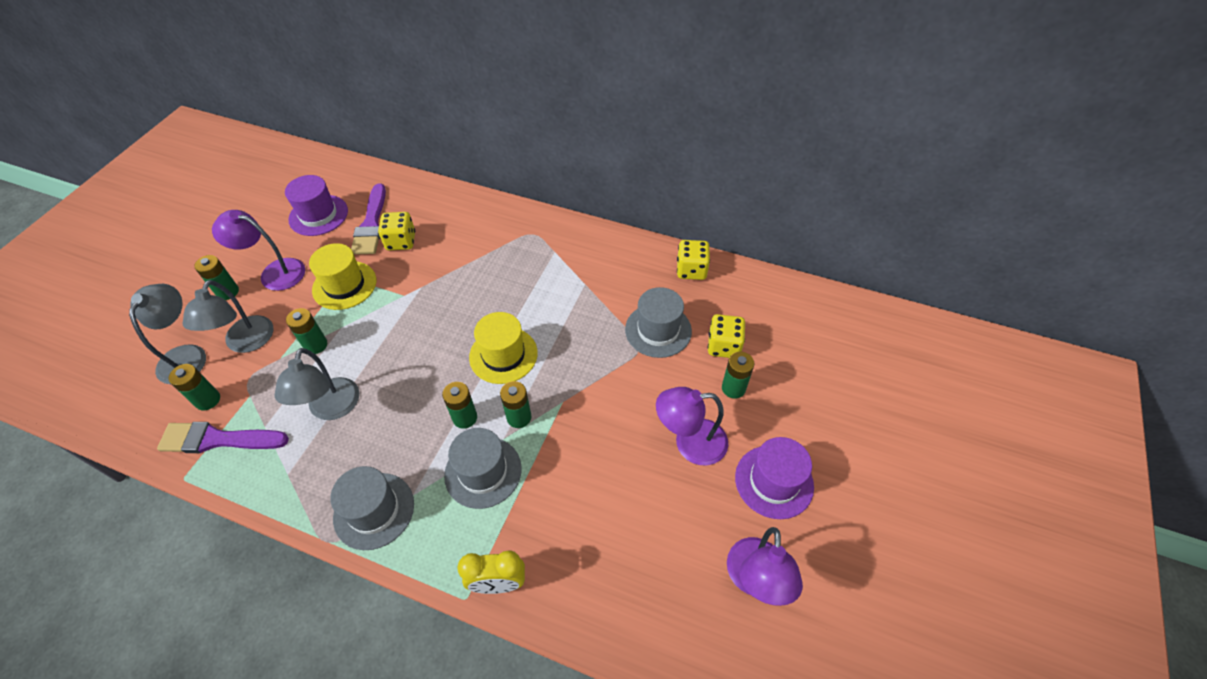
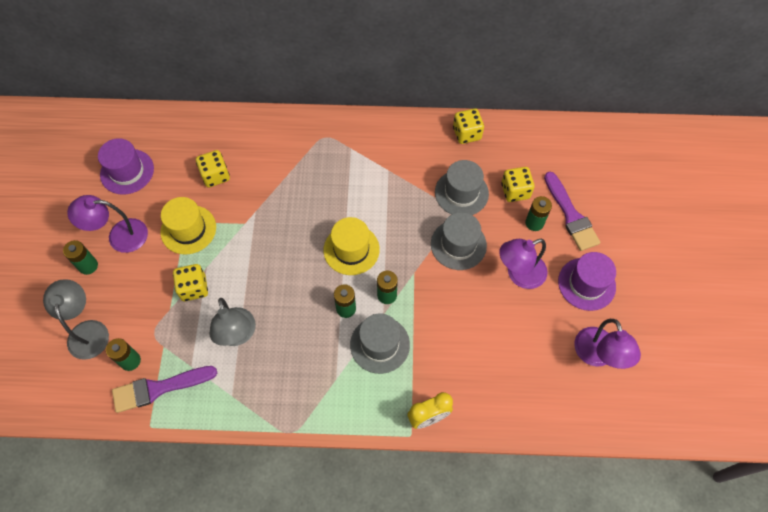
camera: 20 degrees left, 10 degrees up
(246, 343) = (132, 304): grey lamp -> none
(316, 345) = (194, 288): green battery -> yellow dice
(371, 224) = (180, 167): purple brush -> purple brush (571, 215)
(374, 510) = (313, 399): grey hat -> grey hat (458, 245)

